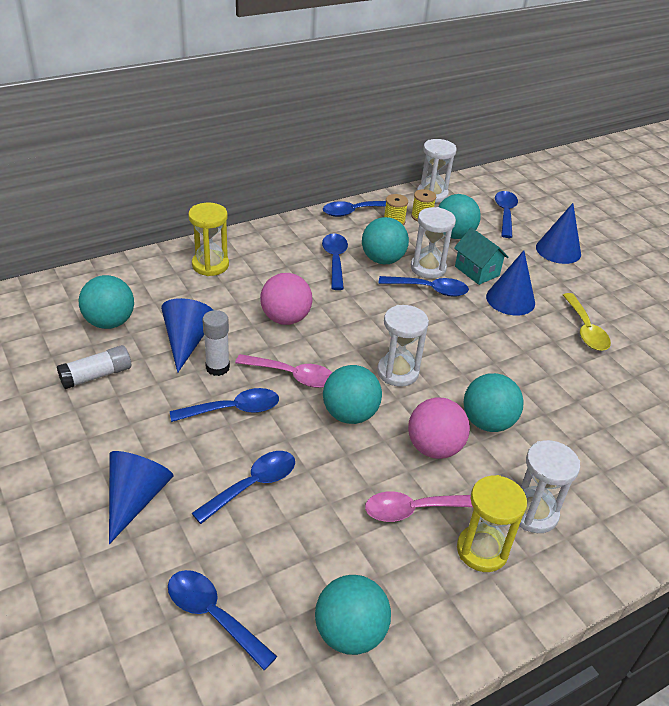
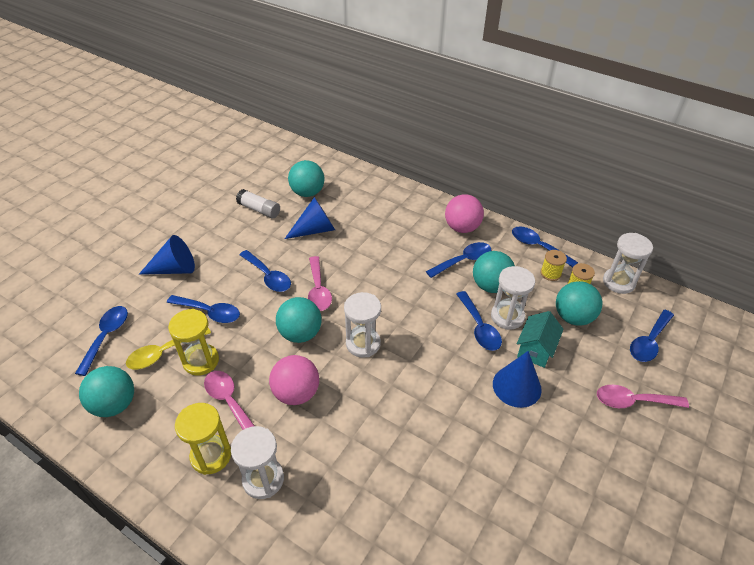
camera: 65 degrees right, 5 degrees up
(210, 265) = (398, 206): yellow hourglass -> yellow hourglass (201, 361)
(217, 367) = (301, 253): white glue stick -> none
(285, 318) = (374, 263): pink ball -> pink ball (462, 228)
(487, 422) = (345, 418): turquoise ball -> none
(505, 214) = (649, 342): blue spoon -> blue spoon turned 150 degrees clockwise
(558, 250) = (633, 401): blue cone -> pink spoon
(585, 330) = (524, 458): yellow spoon -> yellow spoon (164, 352)

